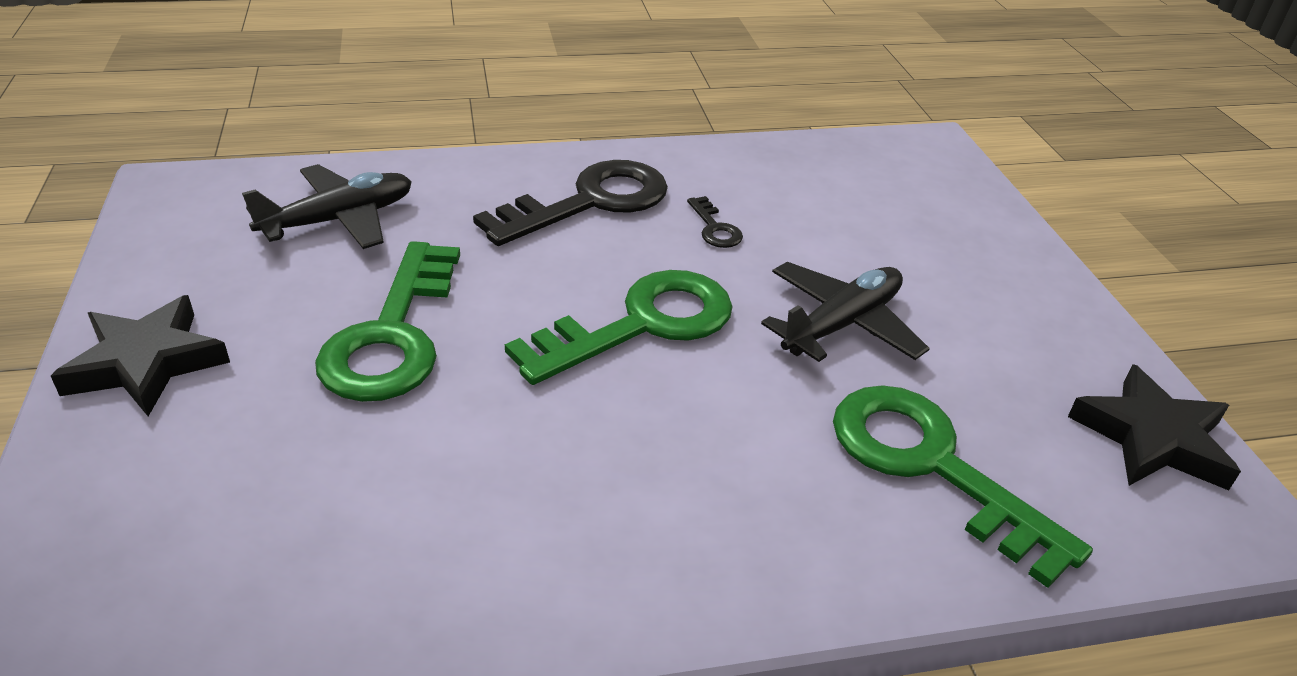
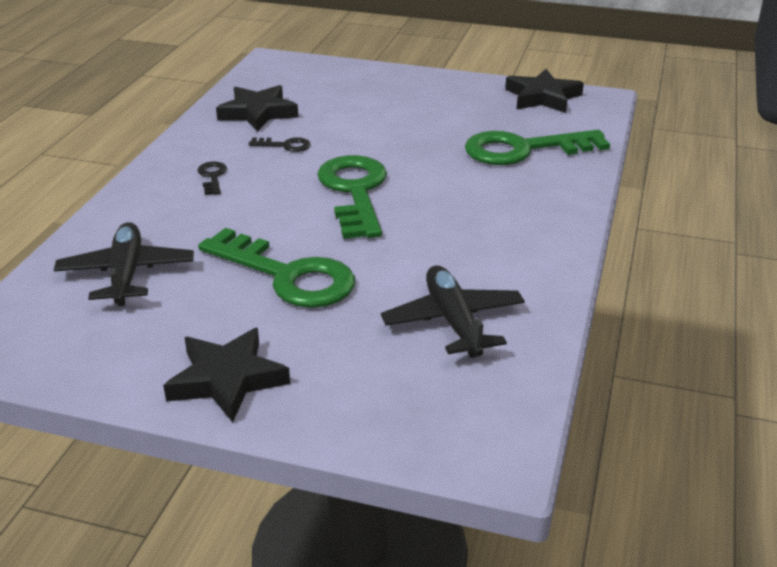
camera: 60 degrees left, 5 degrees down
(590, 202) = (212, 176): black key -> black key, size x0.43
(779, 181) = (258, 113): none -> black star
(842, 325) = (407, 137): black plane -> black plane (454, 322)

